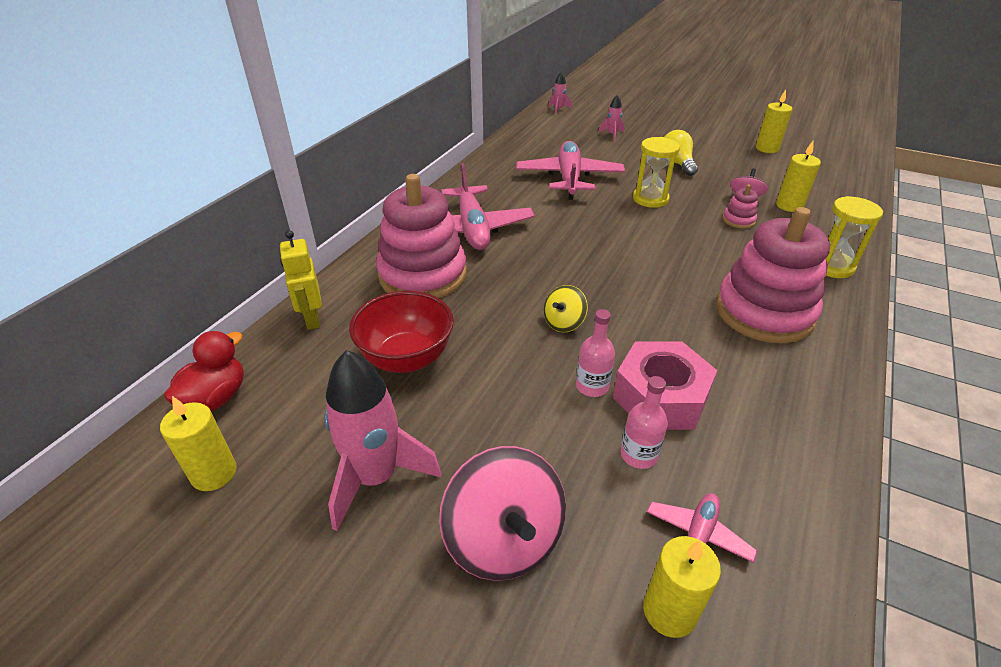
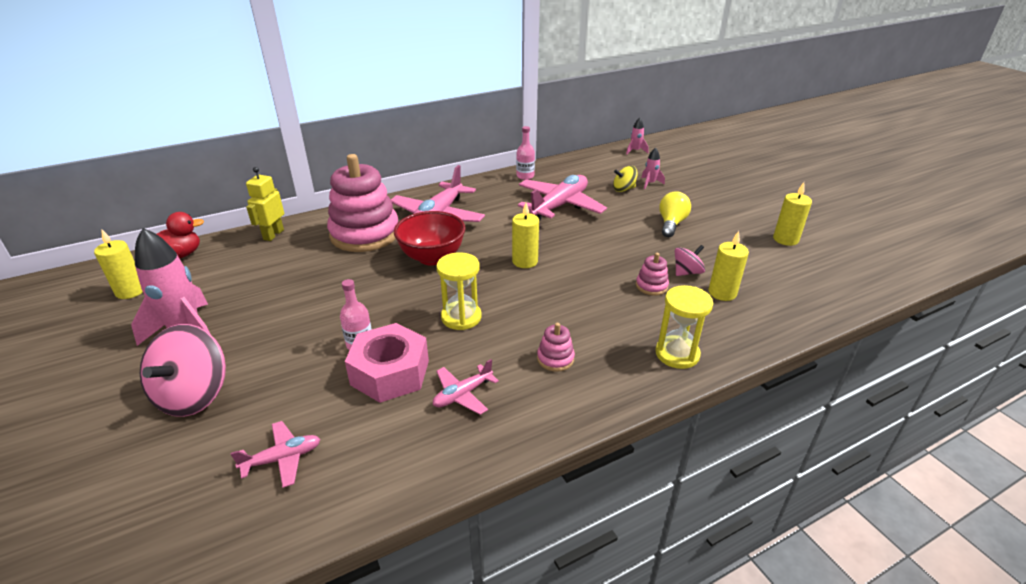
camera: 35 degrees right, 5 degrees down
(407, 358) = (287, 278): red bowl -> red bowl (432, 257)
(564, 323) = (403, 299): yellow spinning top -> yellow spinning top (623, 189)
(638, 455) = (324, 396): pink bottle -> pink bottle (525, 176)
(650, 199) = (601, 243): yellow hourglass -> yellow hourglass (461, 317)
(669, 611) = (211, 481): yellow candle -> yellow candle (525, 261)
(746, 381) = (463, 394): none -> pink plane
(764, 312) = (555, 359): pink stacking toy -> pink stacking toy, size x0.41

